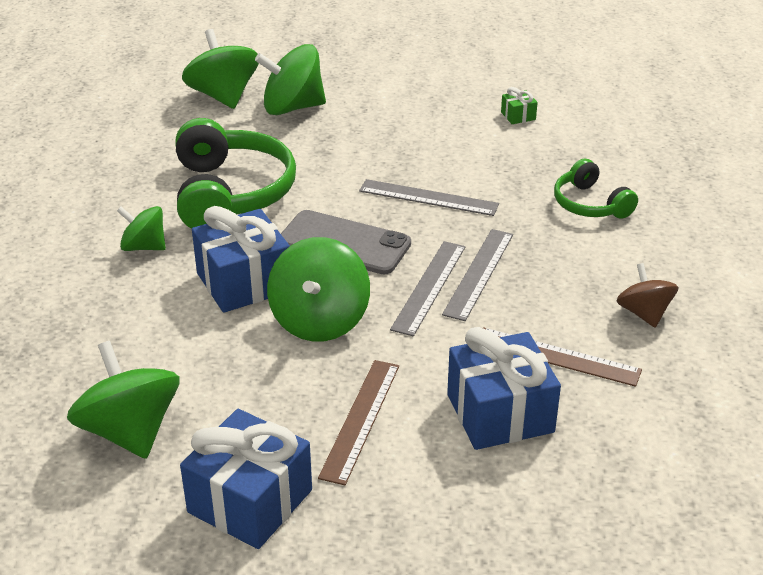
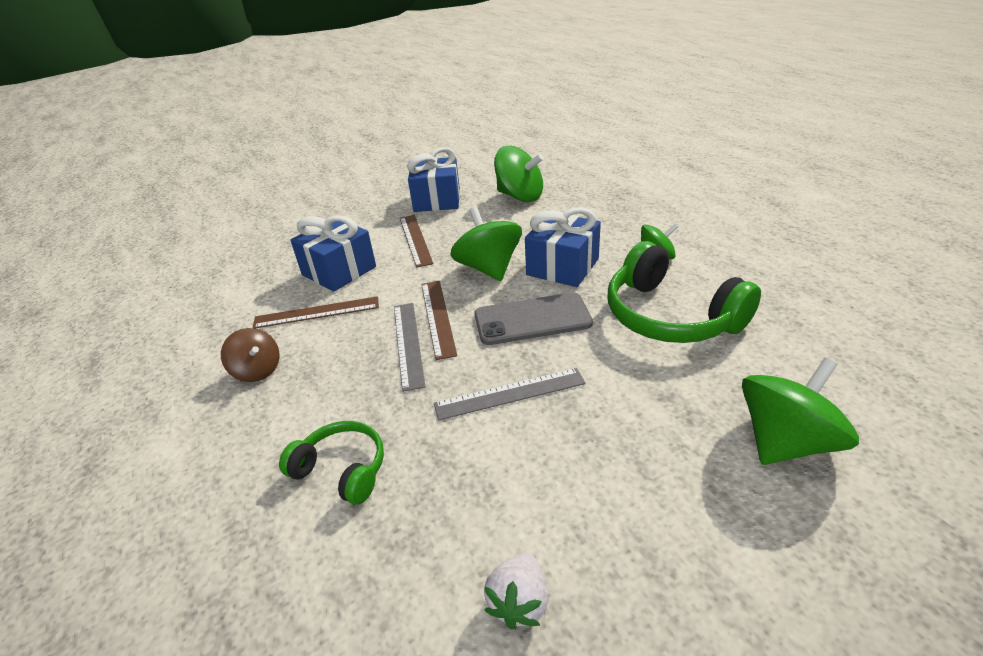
camera: 150 degrees right, 0 degrees up
(223, 96) = (874, 416): green spinning top -> none
(429, 287) = (438, 317): grey ruler -> brown ruler
(518, 116) = (519, 602): green gift -> white strawberry

